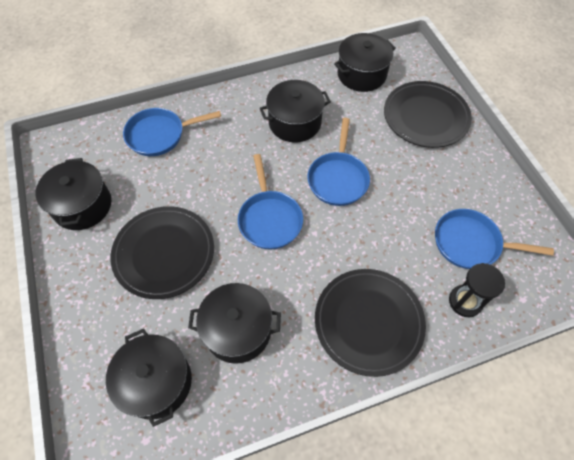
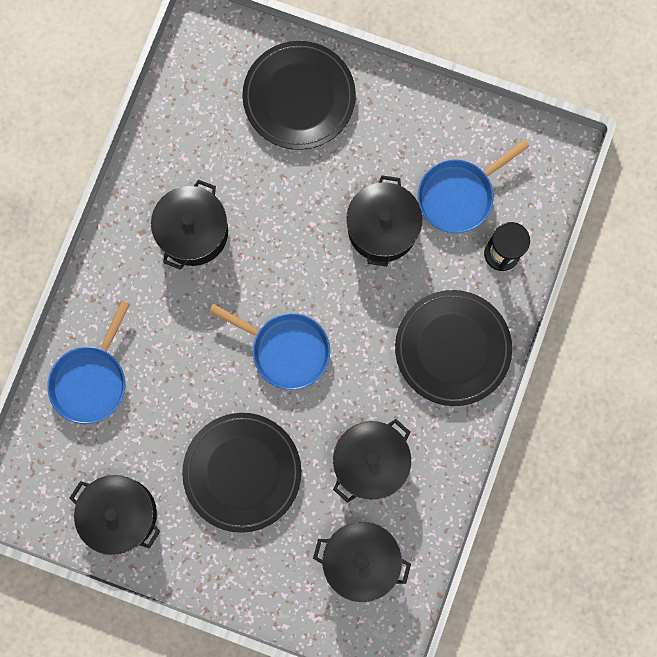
camera: 50 degrees left, 20 degrees up
(338, 178) = (296, 249): blue pan -> none
(361, 74) = (189, 107): black pot -> black pot (382, 228)

